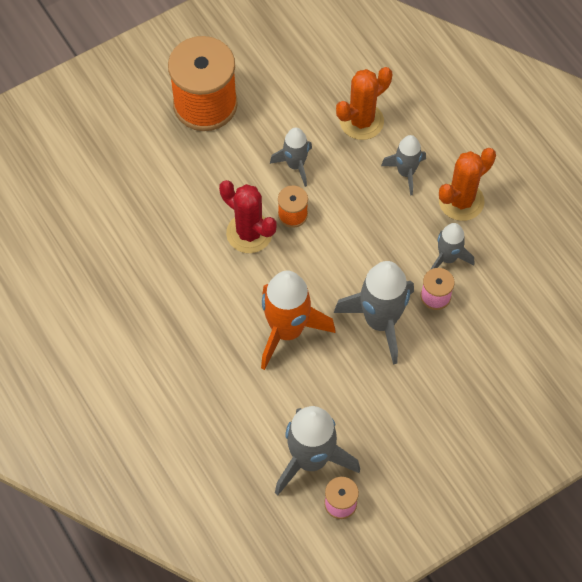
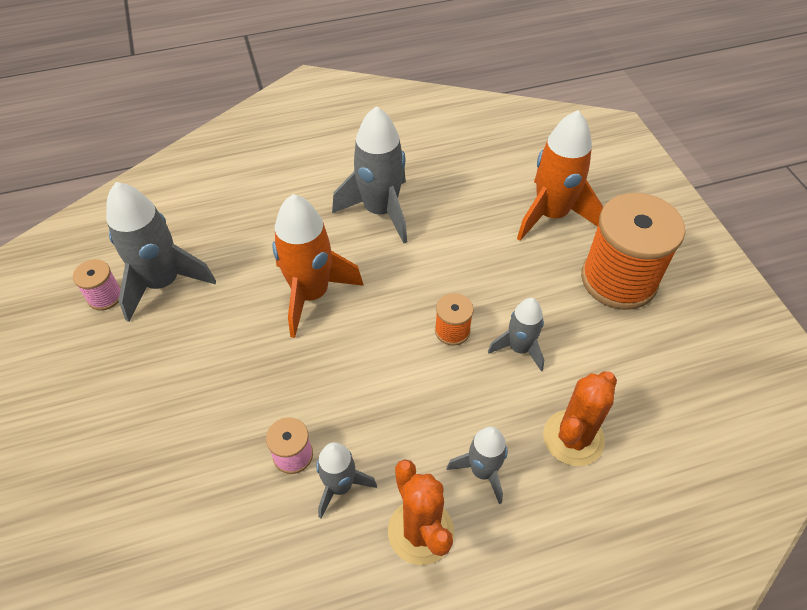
camera: 105 degrees right, 10 degrees down
(142, 161) = (551, 215): none -> orange rocket
(249, 233) = (439, 286): red cactus -> none
(361, 121) = (573, 438): orange cactus -> orange cactus turned 60 degrees clockwise
(380, 321) = (284, 385): grey rocket -> grey rocket (380, 211)

